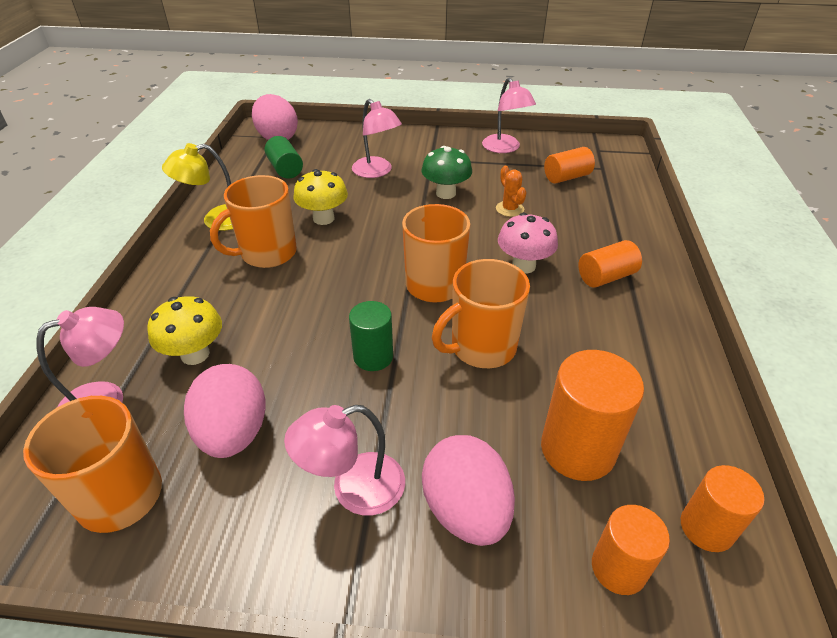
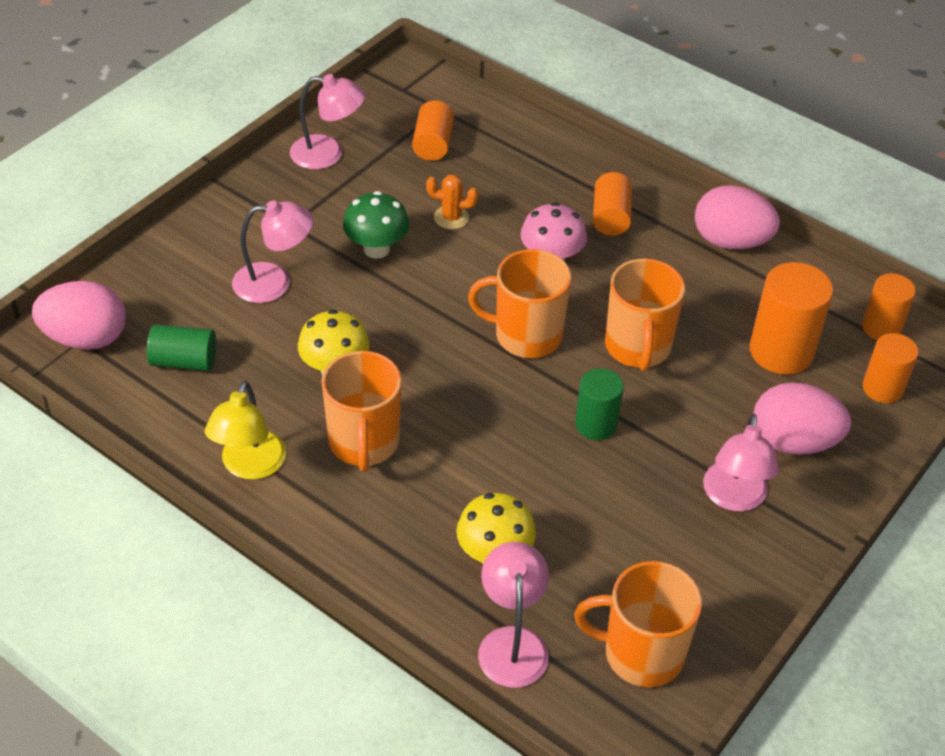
camera: 60 degrees left, 5 degrees up
(234, 433) = (623, 556): pink egg -> pink egg (730, 241)

